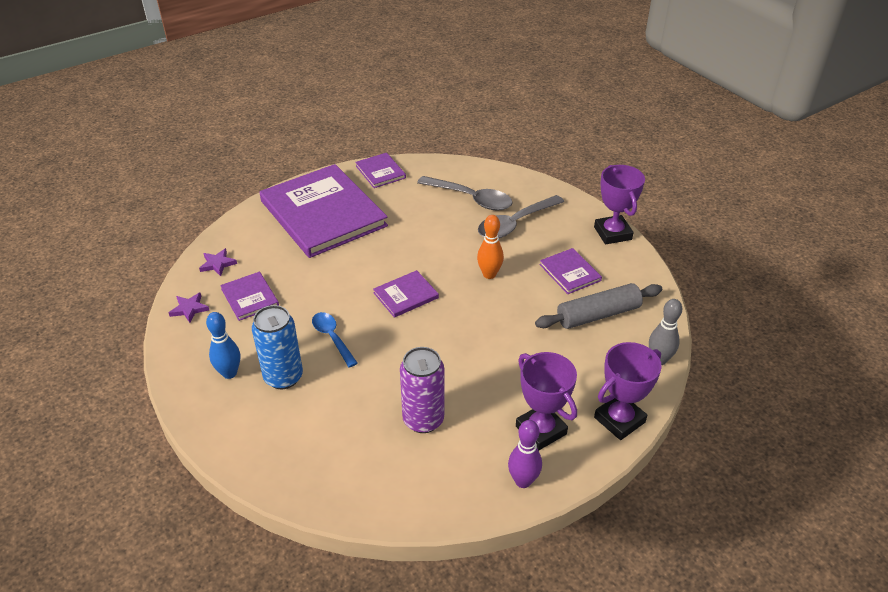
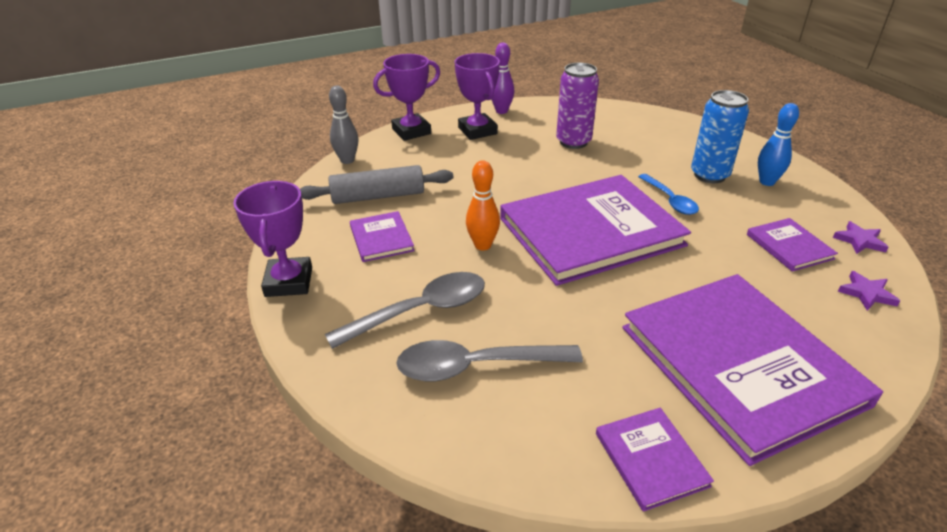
camera: 170 degrees left, 5 degrees down
(405, 295) = (590, 232): purple book -> purple book, size x2.32
(471, 199) = (476, 366): grey spoon -> grey spoon turned 45 degrees counterclockwise

